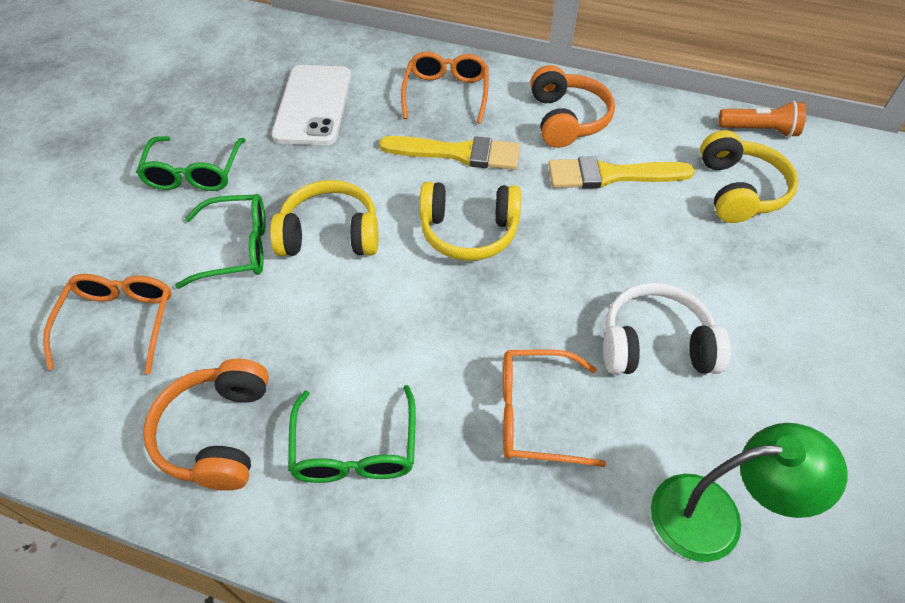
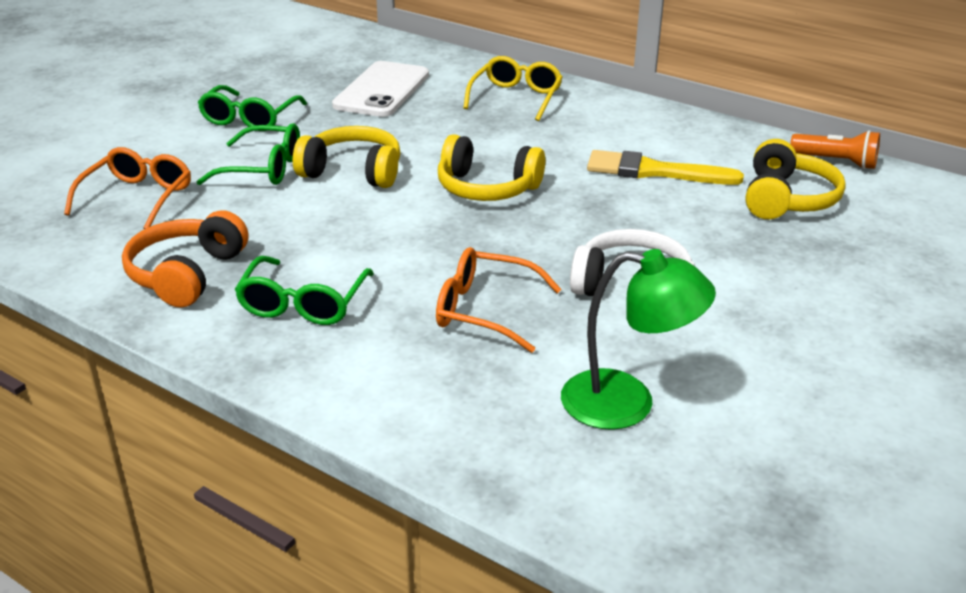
camera: 15 degrees right, 20 degrees down
(446, 93) = (516, 98): orange glasses -> yellow glasses
(458, 153) = (505, 137): yellow brush -> none
(567, 119) = (630, 129): orange headphones -> none

